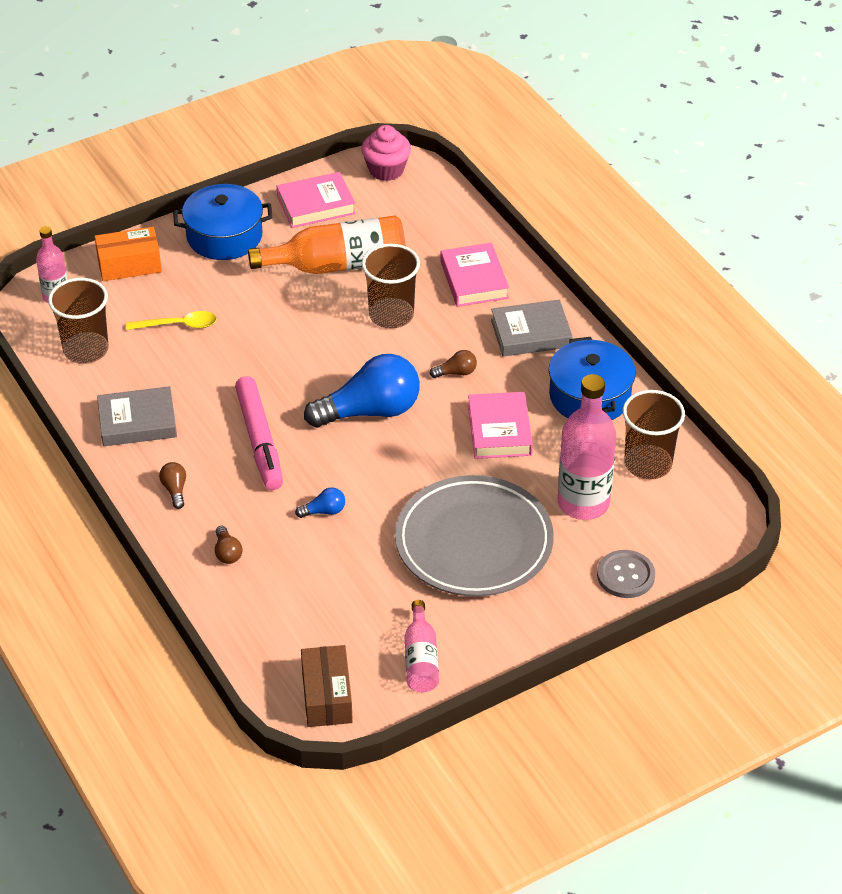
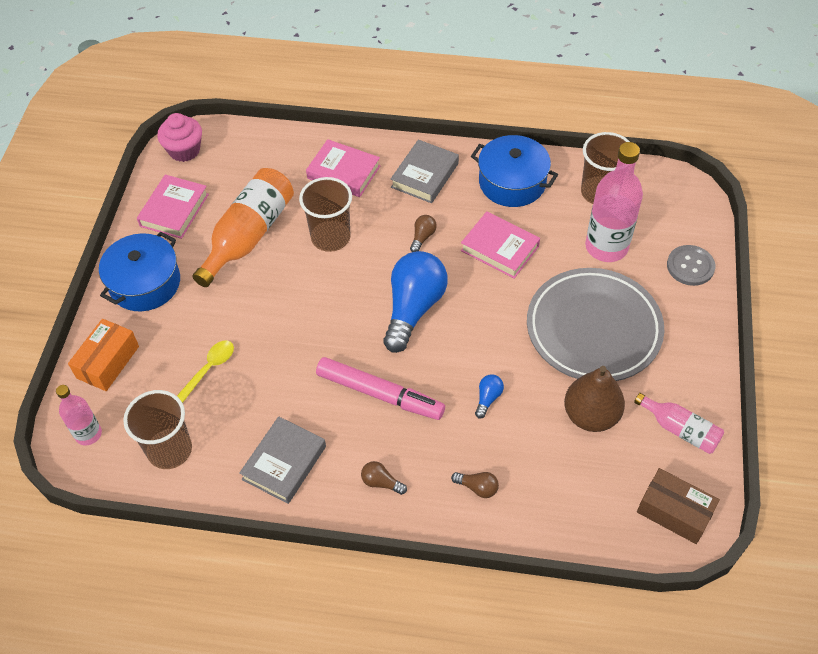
camera: 50 degrees left, 10 degrees up
(374, 589) = (590, 415): none -> brown pear

